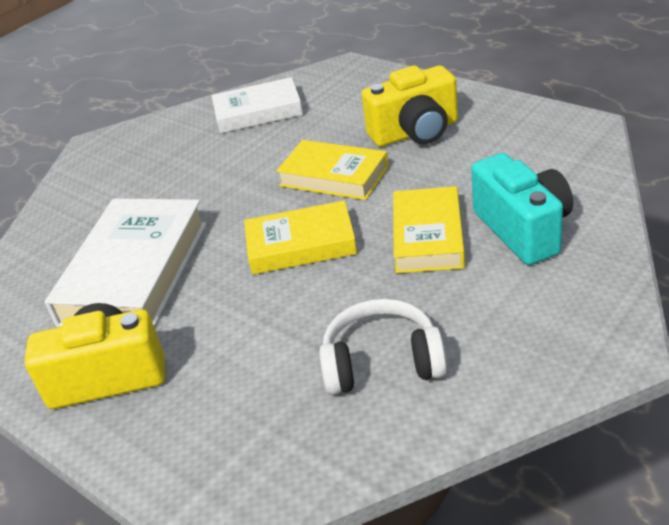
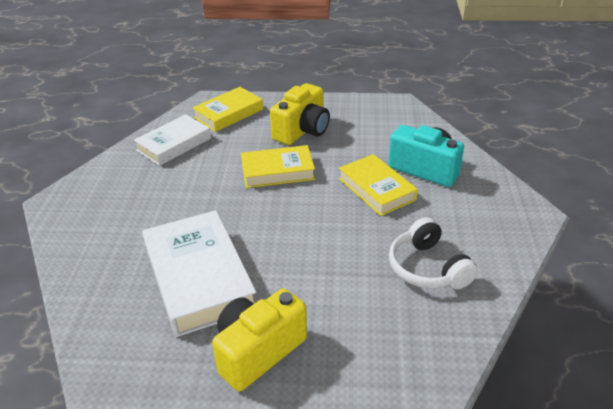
camera: 40 degrees left, 0 degrees up
(301, 245) = (302, 219): yellow book -> yellow book (228, 113)
(382, 362) = (427, 268): white headphones -> white headphones turned 75 degrees counterclockwise

